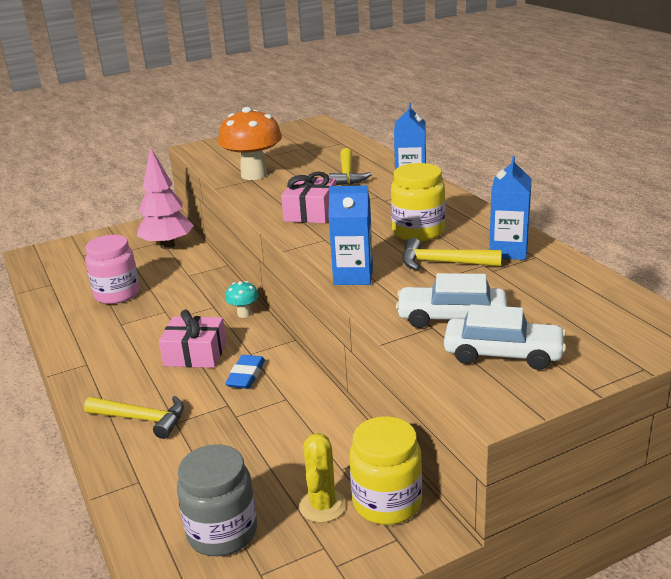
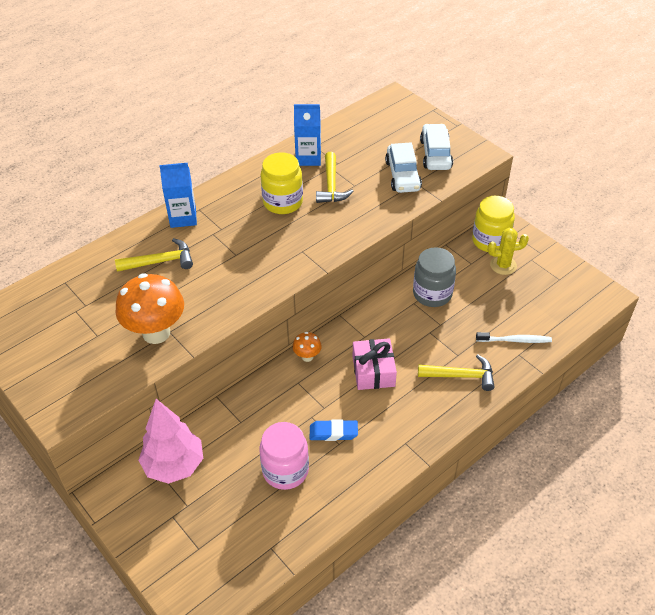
camera: 105 degrees left, 20 degrees up
(142, 419) = (461, 376): yellow hammer -> yellow hammer turned 90 degrees clockwise
(165, 483) = (515, 340): none -> white toothbrush
(222, 532) = (540, 302): grey jar -> grey jar (432, 294)
(244, 314) = (307, 357): turquoise mushroom -> orange mushroom
(246, 376) = (393, 331): blue eraser -> blue eraser (333, 432)
(311, 212) = (250, 270): pink gift -> none
(353, 276) = (360, 225): blue carton -> none

